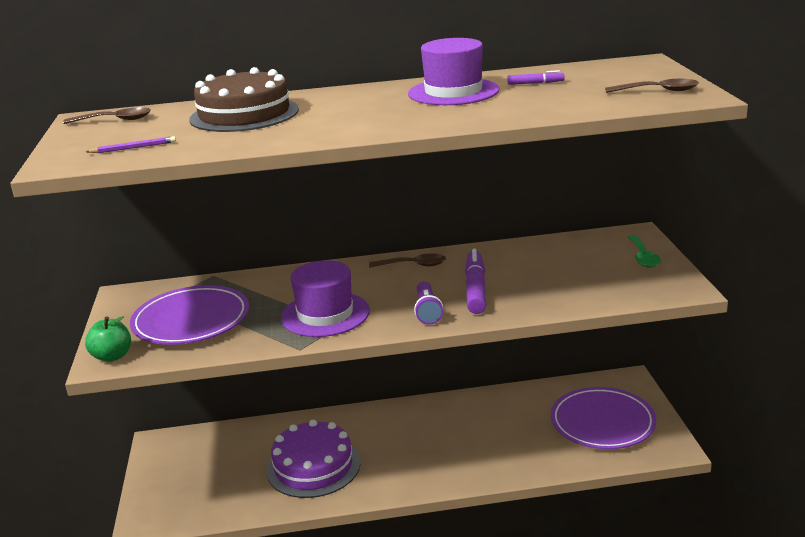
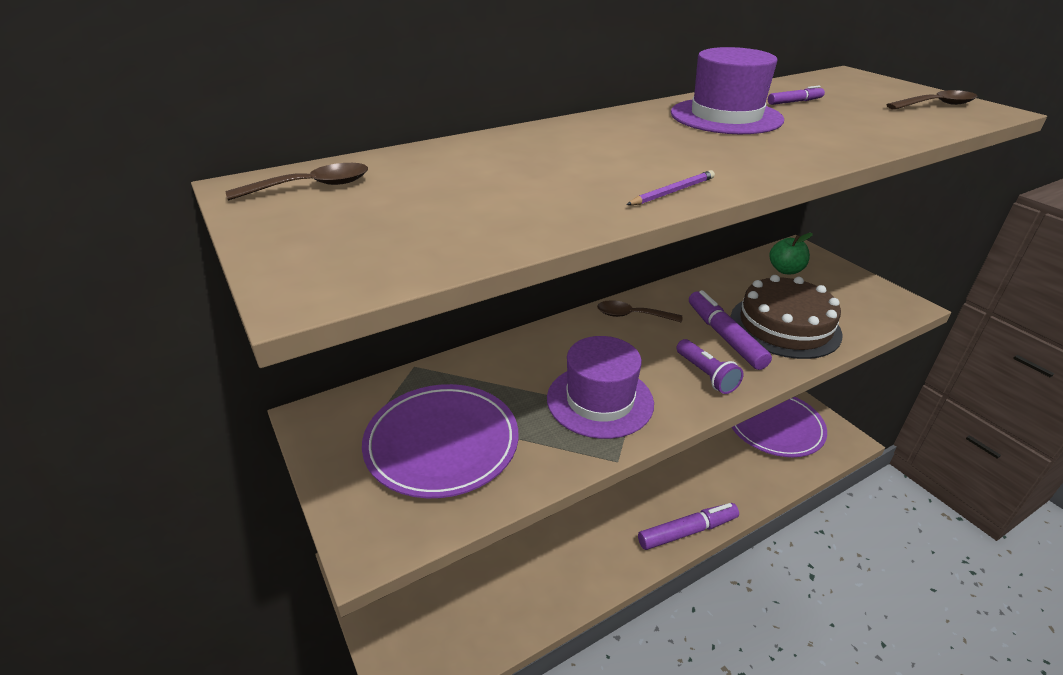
camera: 25 degrees left, 10 degrees up
(112, 356) = (376, 532): green apple -> green apple (785, 270)
(133, 148) = (413, 236): purple pencil -> purple pencil (672, 192)
(244, 114) = (508, 163): brown cake -> brown cake (785, 326)
(313, 466) = (551, 546): purple cake -> none
(413, 265) = (632, 315): brown spoon -> brown spoon turned 150 degrees counterclockwise
(440, 482) = (687, 531): none -> purple marker
(643, 257) = (832, 274): green spoon -> none

